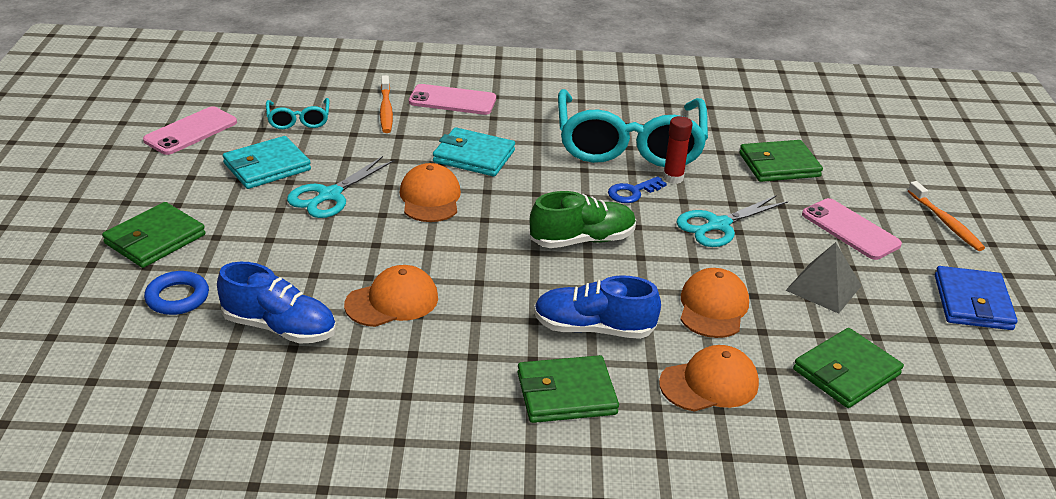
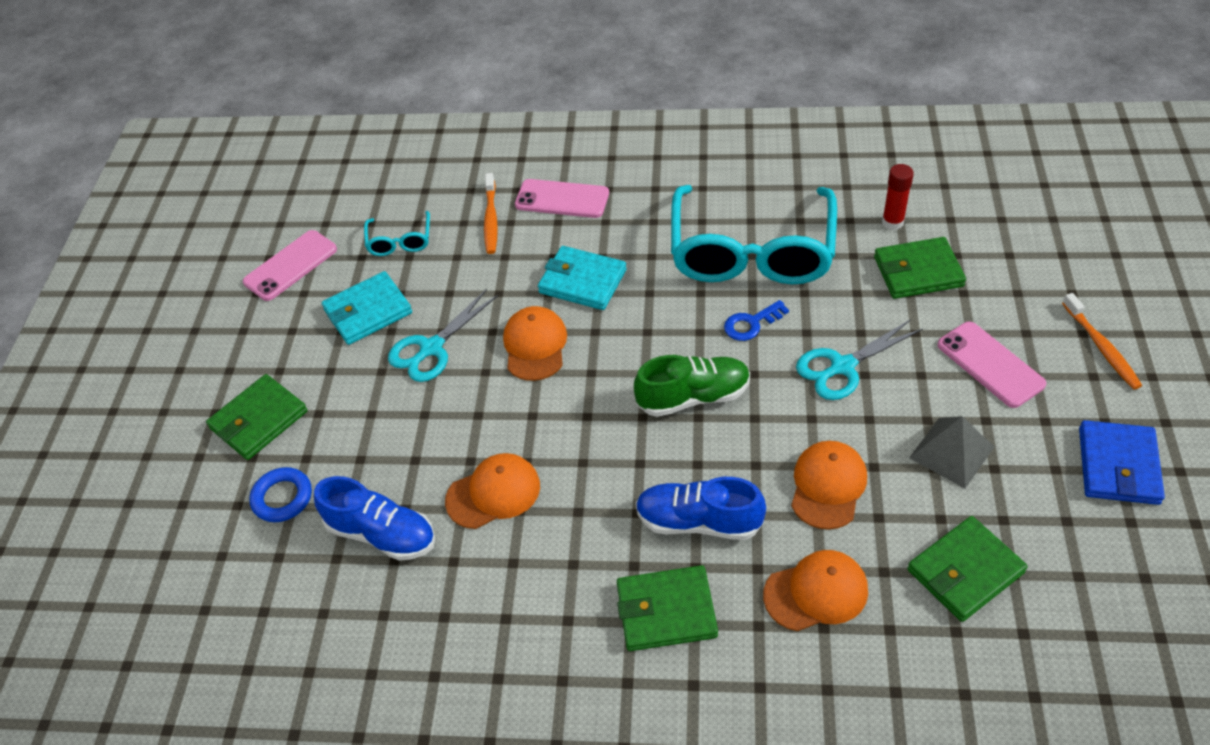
camera: 10 degrees right, 15 degrees up
(673, 178) = (797, 299): red glue stick -> red glue stick (892, 222)

